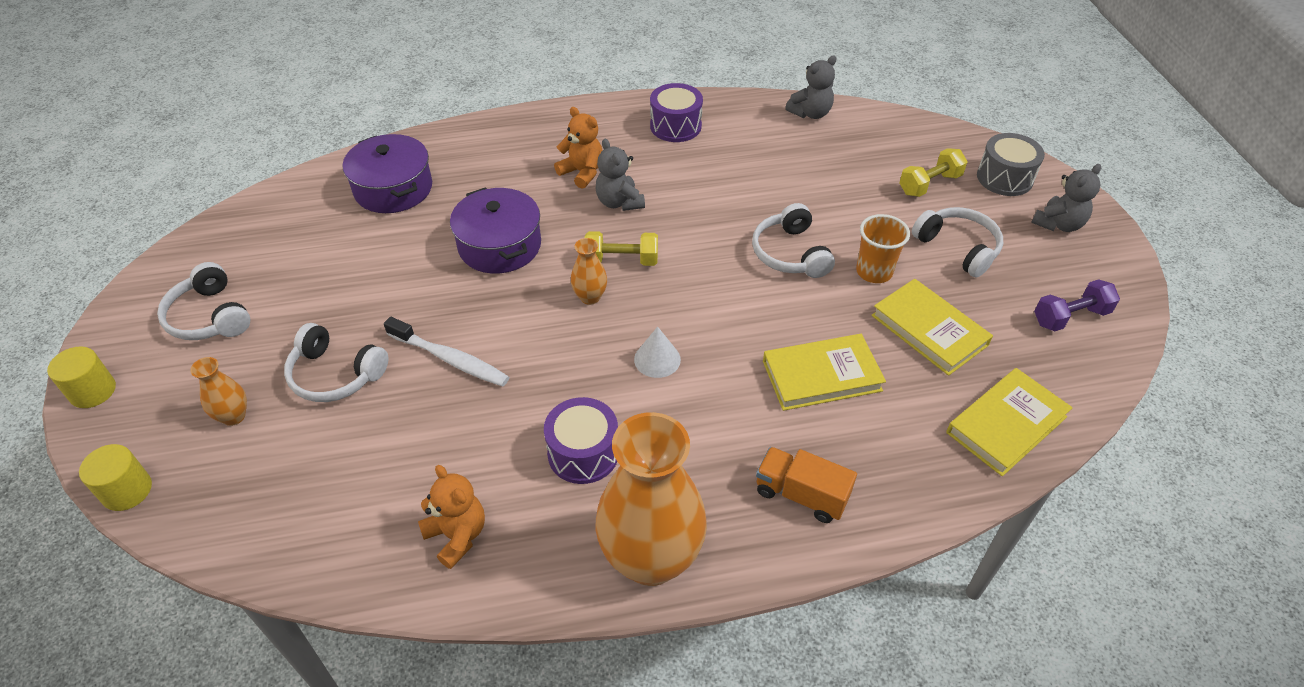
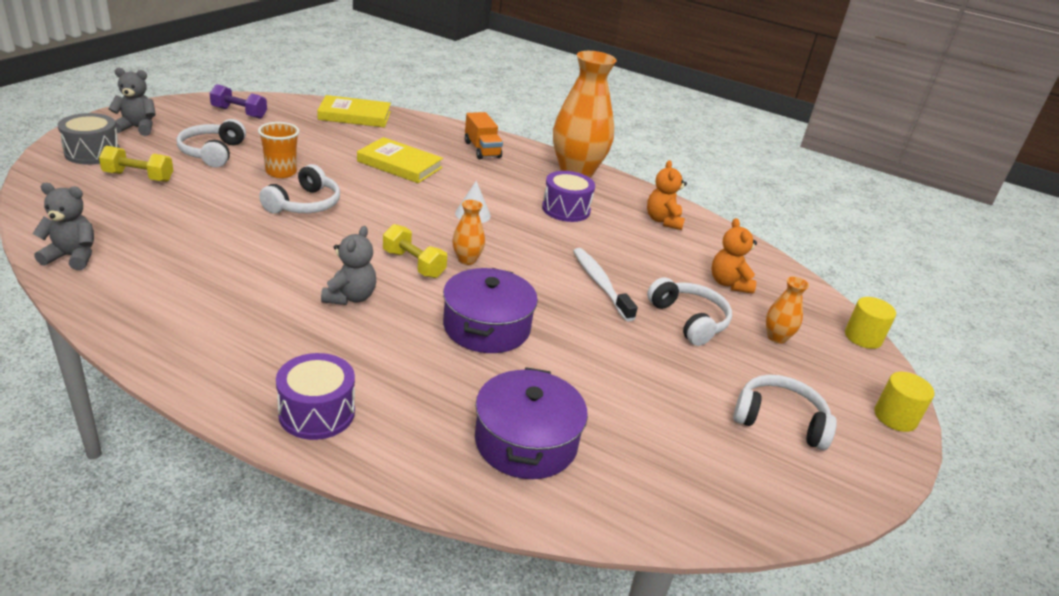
camera: 145 degrees left, 15 degrees down
(209, 316) = (779, 421): white headphones -> white headphones turned 75 degrees counterclockwise
(582, 172) = (337, 338): orange teddy bear -> orange teddy bear (729, 283)
(675, 126) = (187, 322): purple drum -> purple drum (317, 413)
(929, 330) = (312, 145): yellow book -> none

